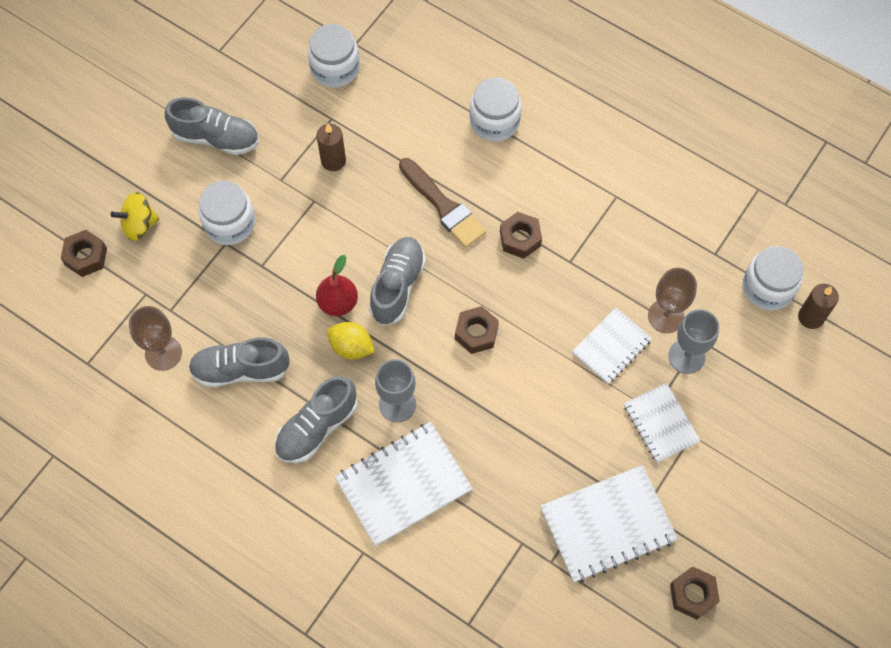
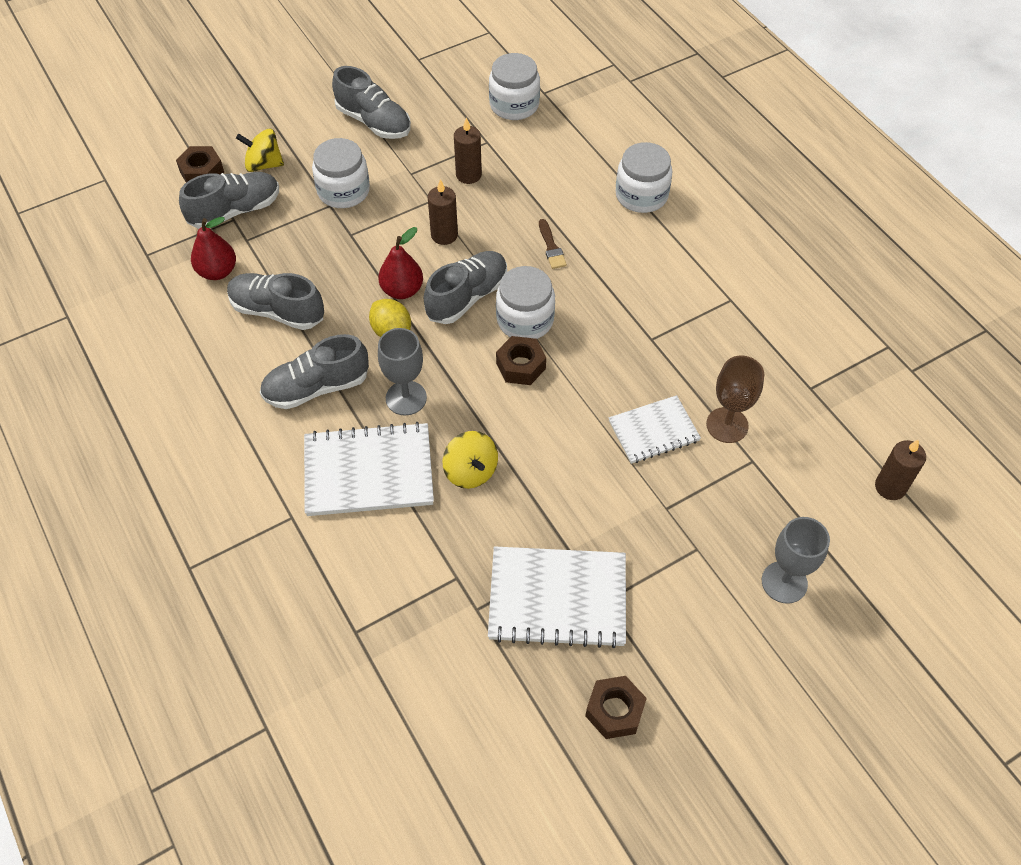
camera: 25 degrees right, 10 degrees down
(142, 285) = (235, 211): none -> grey shoe
(163, 353) = (217, 271): brown goblet -> red pear
(345, 232) = (444, 235): none -> brown candle
(443, 206) = (551, 247): brown brush -> brown brush, size x0.52
(485, 447) = (471, 471): none -> yellow spinning top
(520, 239) = (611, 301): brown nut -> none
(660, 423) = (668, 524): white notebook -> none
(686, 356) = (730, 471): grey goblet -> grey goblet (784, 582)
(768, 287) = (854, 440): white jar -> white jar (525, 320)

